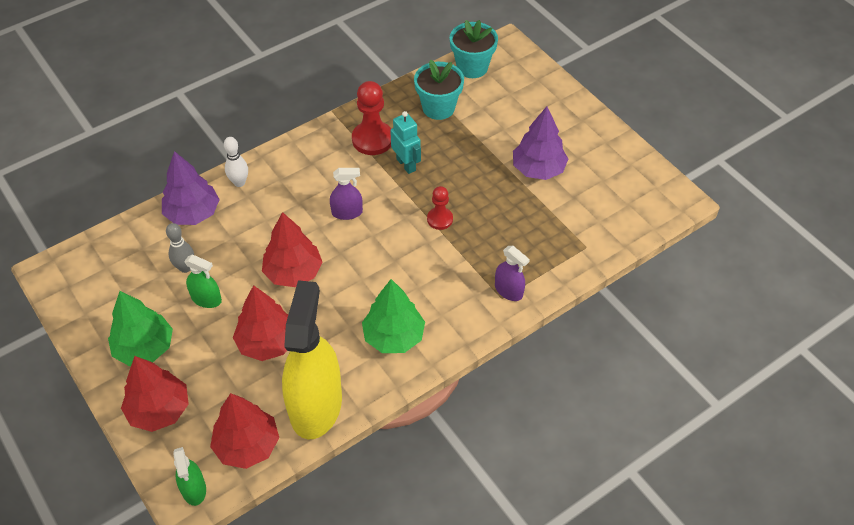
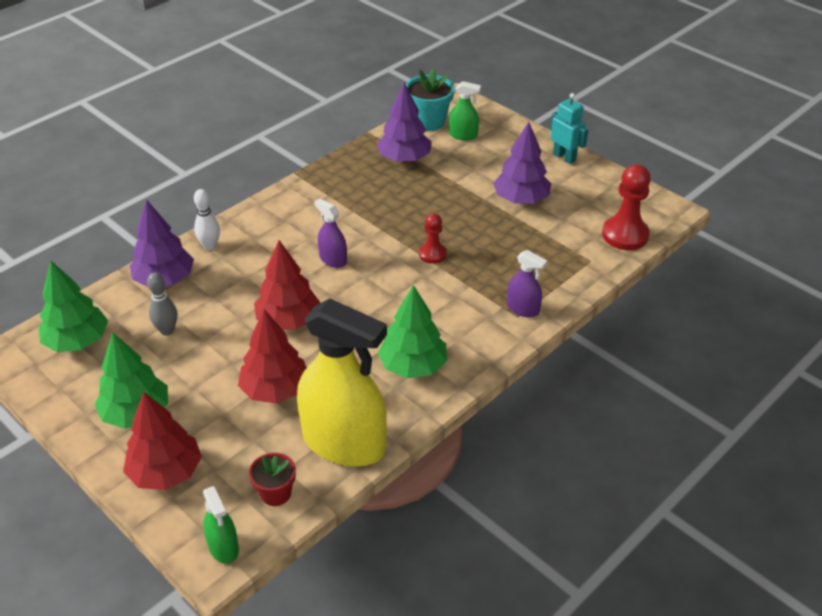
camera: 10 degrees left, 10 degrees down
(107, 267) = (77, 341): none -> green tree
(206, 299) = (197, 357): green spray bottle -> green spray bottle (463, 135)
(247, 445) = (276, 493): red tree -> red flower pot
(315, 405) = (344, 443): yellow spray bottle -> yellow spray bottle turned 120 degrees clockwise
(347, 212) = (333, 259): purple spray bottle -> purple spray bottle turned 120 degrees counterclockwise
(372, 139) = (343, 193): red pawn -> red pawn (625, 235)
(406, 164) = (384, 210): turquoise robot -> turquoise robot (564, 157)
(438, 108) = (404, 159): turquoise flower pot -> purple tree

